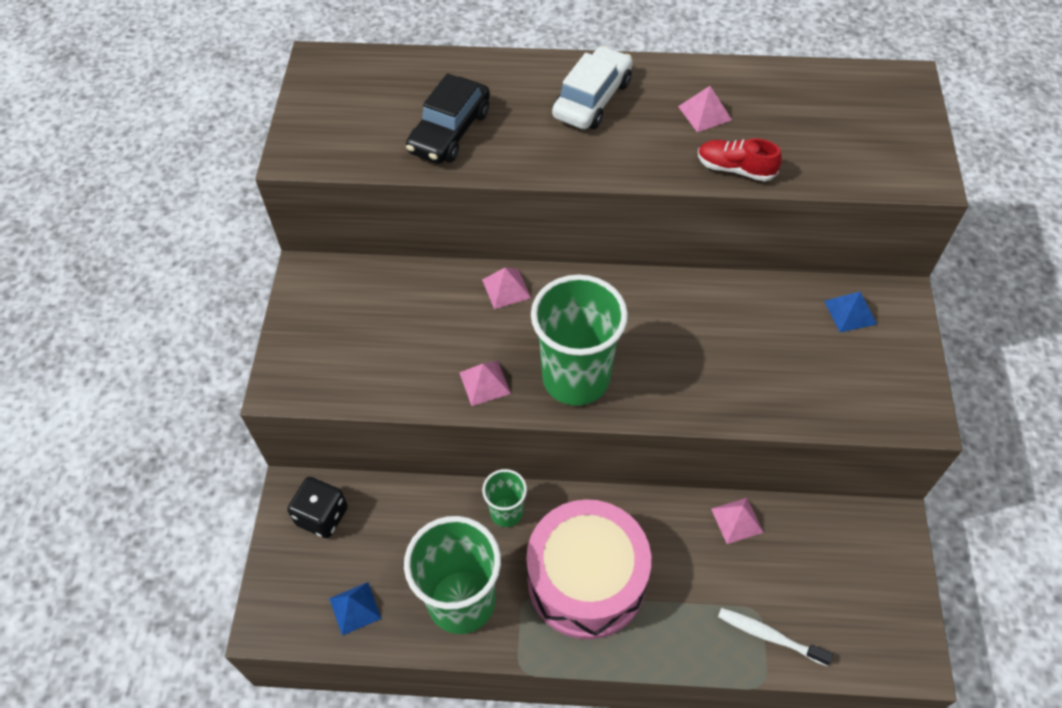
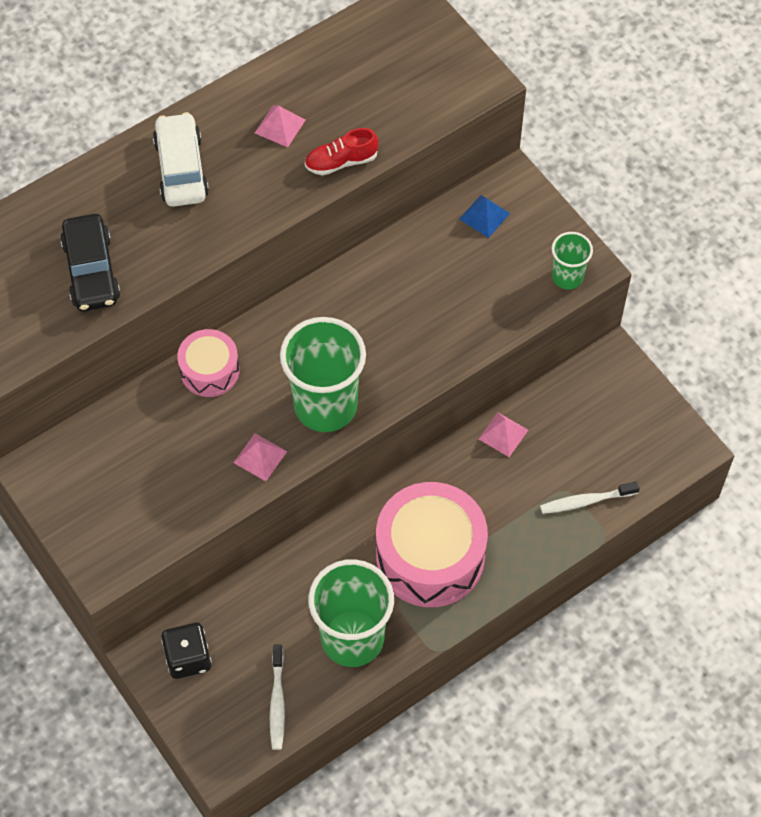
camera: 40 degrees left, 5 degrees up
(355, 608) = (277, 702): blue pyramid -> white toothbrush
(506, 288) = (210, 370): pink pyramid -> pink drum
(506, 512) = (329, 551): green cup -> green cup (567, 277)

